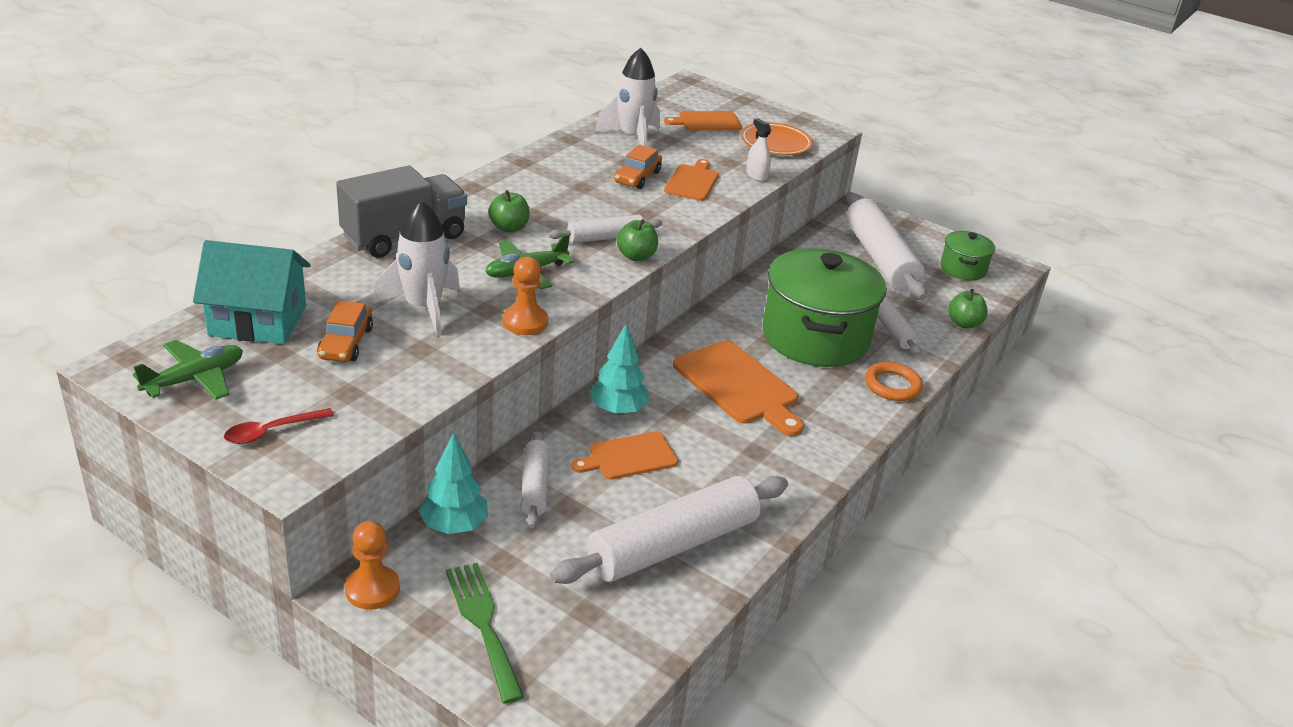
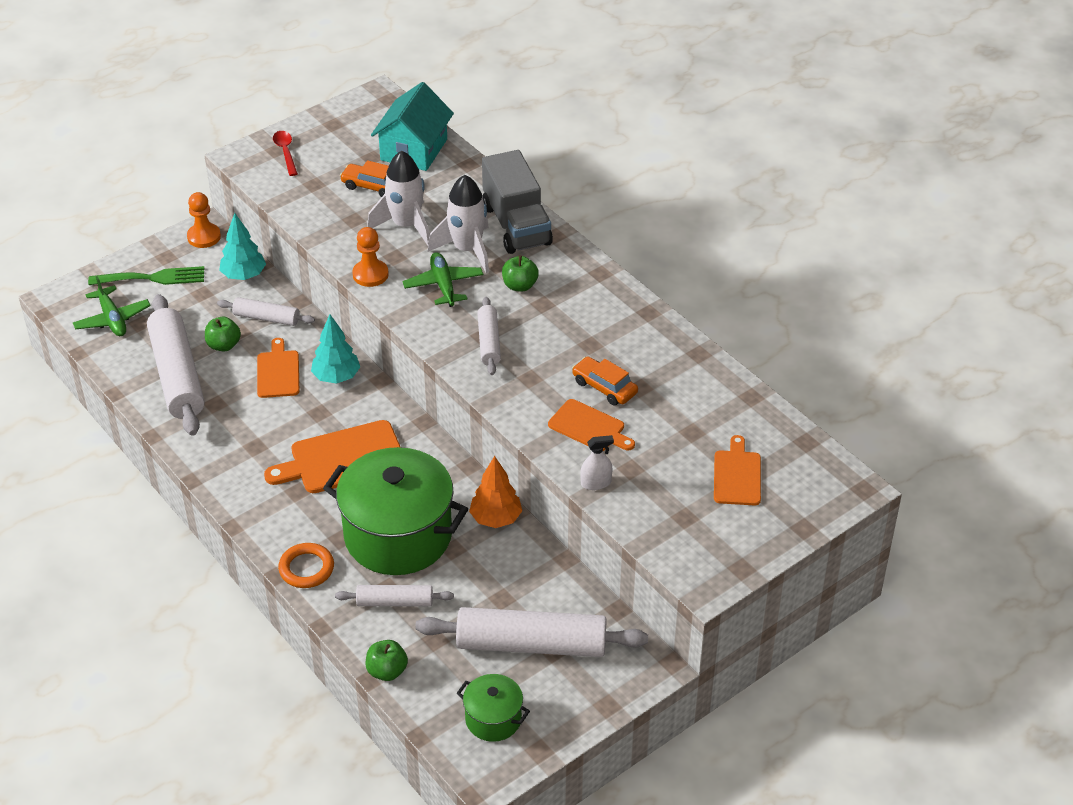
camera: 110 degrees right, 10 degrees up
(195, 379) = (353, 124): green plane -> green plane (112, 319)
(633, 137) = (698, 402): white rocket -> white rocket (467, 250)
(636, 256) = (452, 355): green apple -> green apple (224, 345)
(759, 287) = (496, 519): none -> orange tree
(775, 143) = (674, 523): orange plate -> none

